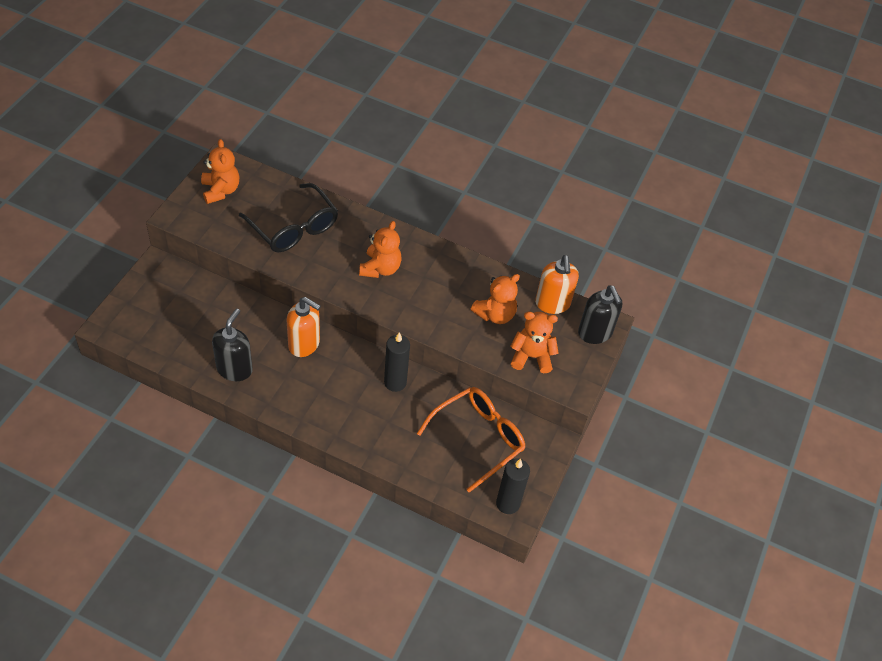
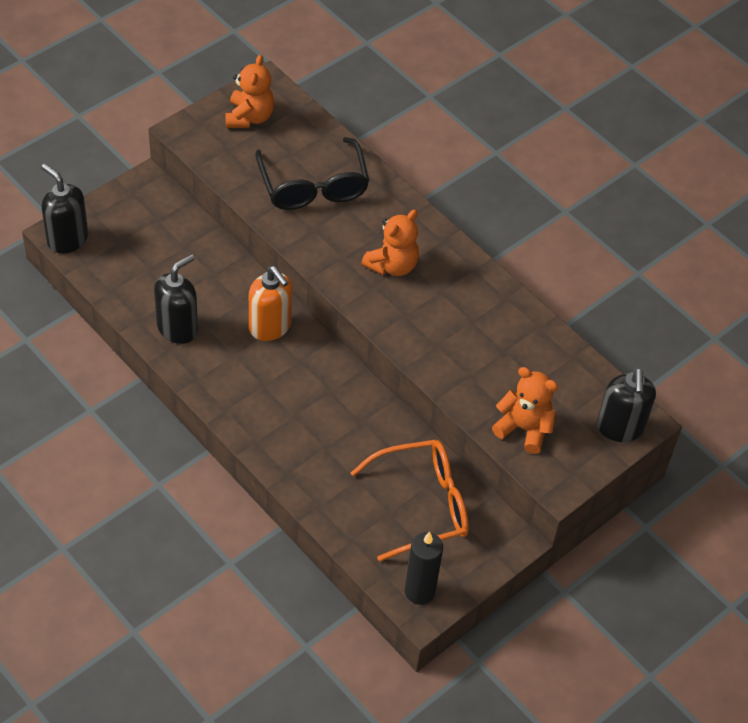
camera: 25 degrees right, 0 degrees up
(114, 329) = (67, 239): none -> black soap dispenser
(395, 382) = (355, 406): black candle -> none
(495, 314) = (505, 364): orange teddy bear -> none
(552, 303) = (584, 375): orange soap dispenser -> none

